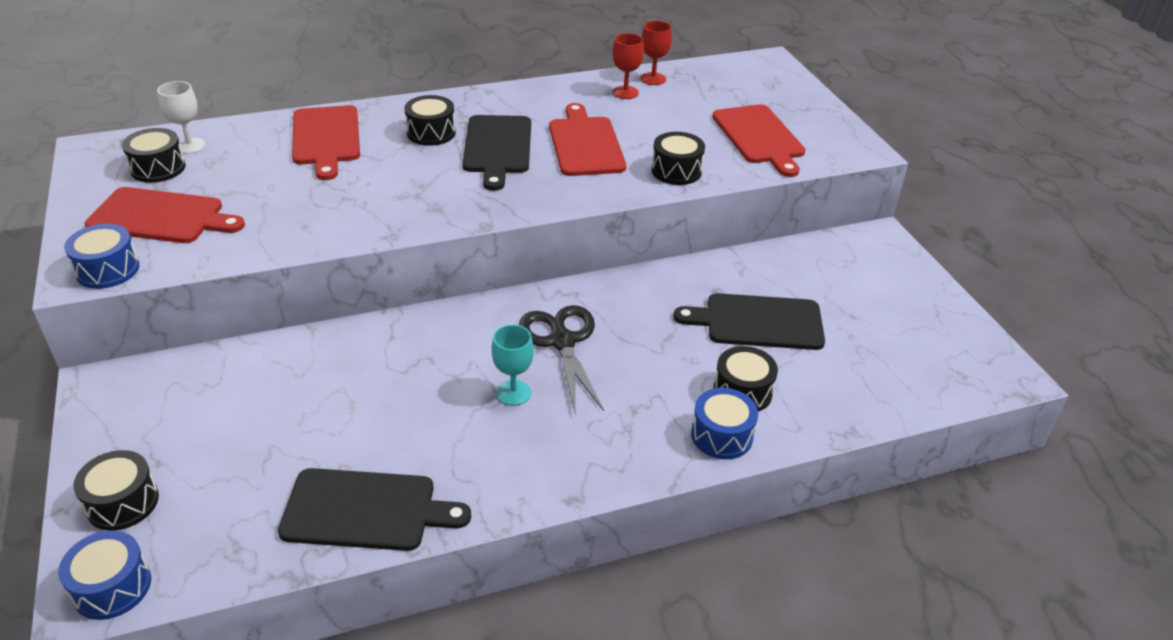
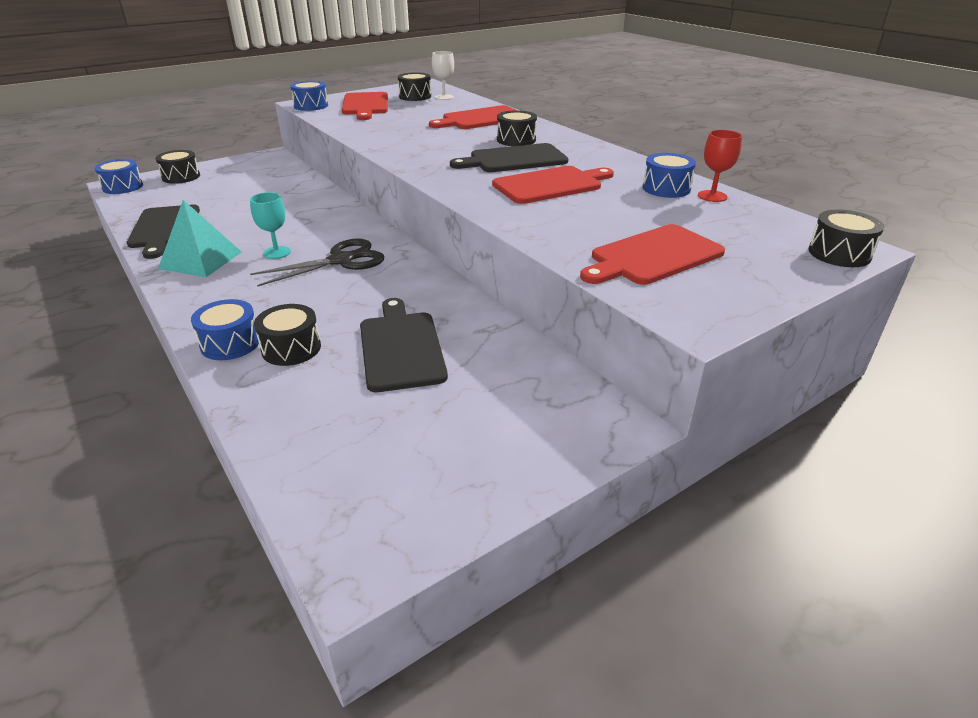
camera: 75 degrees right, 5 degrees down
(501, 465) = (201, 260): none -> turquoise pyramid
(625, 92) = (666, 188): red goblet -> blue drum
(676, 171) = (539, 223): black drum -> black drum (839, 253)

